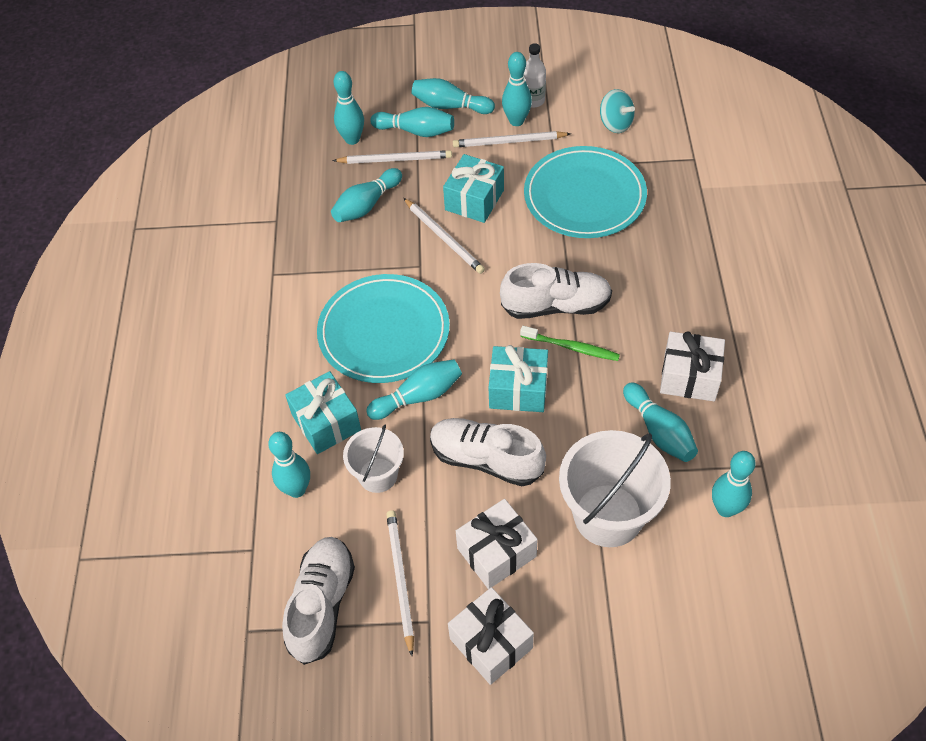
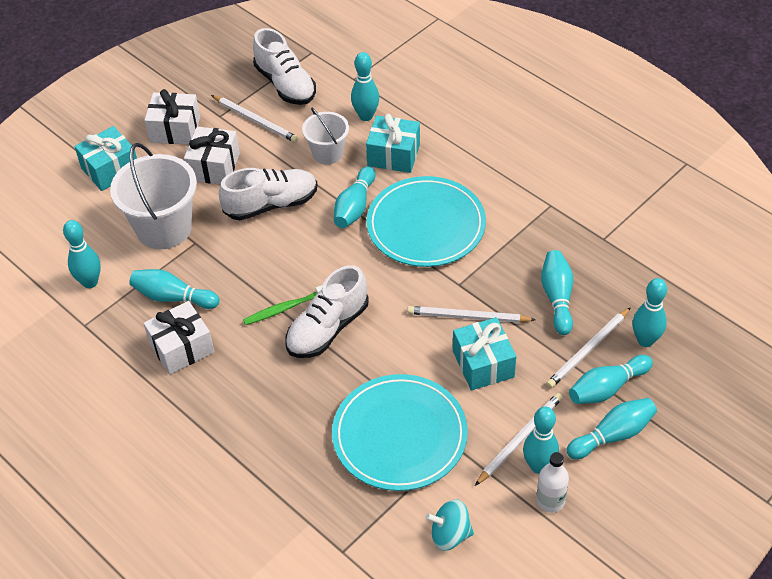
camera: 135 degrees right, 5 degrees down
(518, 389) = (294, 256): turquoise gift -> turquoise gift (110, 169)

